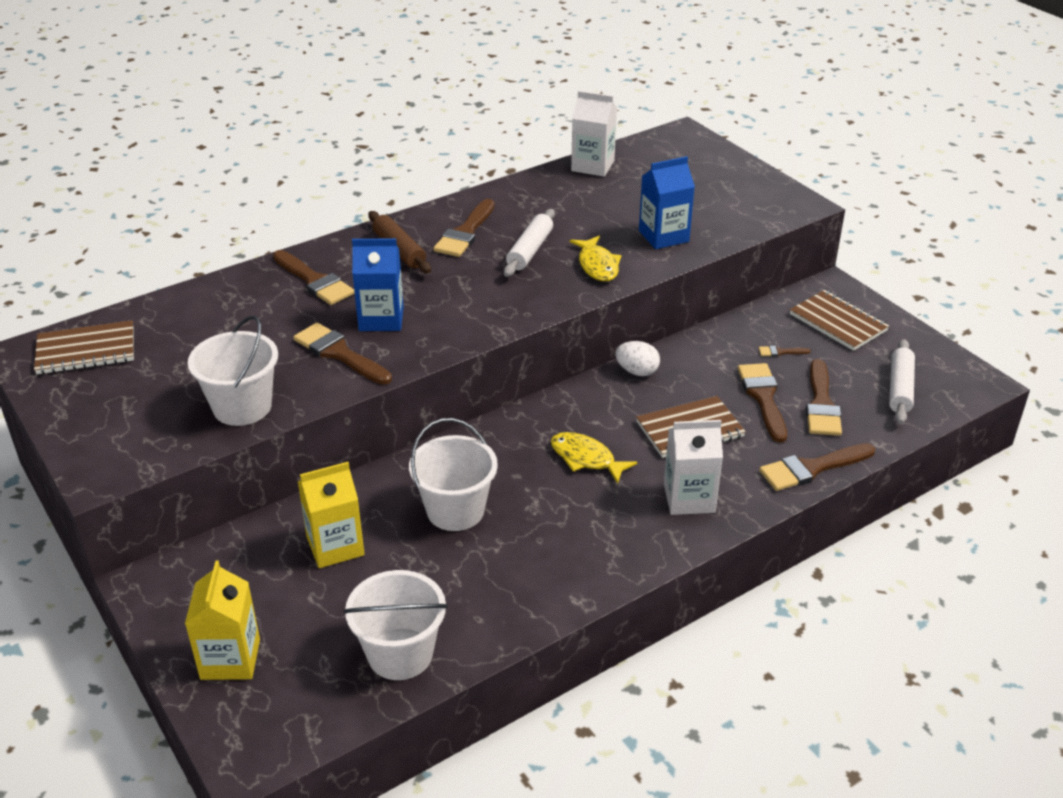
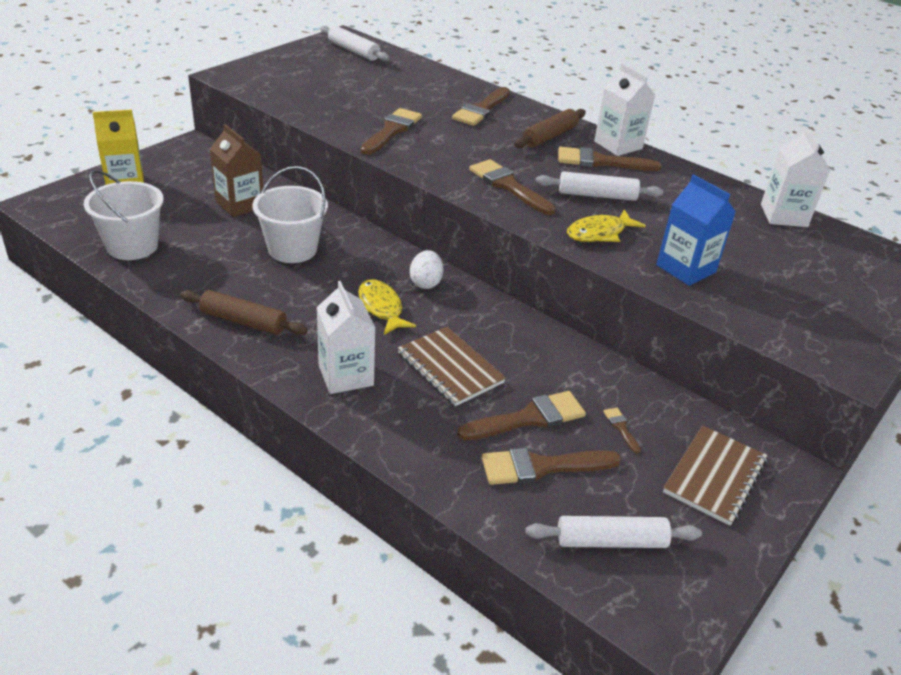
camera: 70 degrees right, 0 degrees up
(86, 350) = (353, 51): brown notebook -> white rolling pin
(242, 407) = (312, 106): white bucket -> none
(335, 546) = (240, 204): yellow carton -> brown carton
(381, 319) = (447, 141): blue carton -> none
(435, 214) = (618, 145): none -> white carton
(585, 563) = (243, 321): none -> brown rolling pin
(586, 458) = (381, 308): yellow fish -> yellow fish turned 45 degrees counterclockwise
(637, 371) = (525, 326): white egg -> white egg (425, 283)
(811, 468) = (423, 463): brown brush -> brown brush (508, 186)

